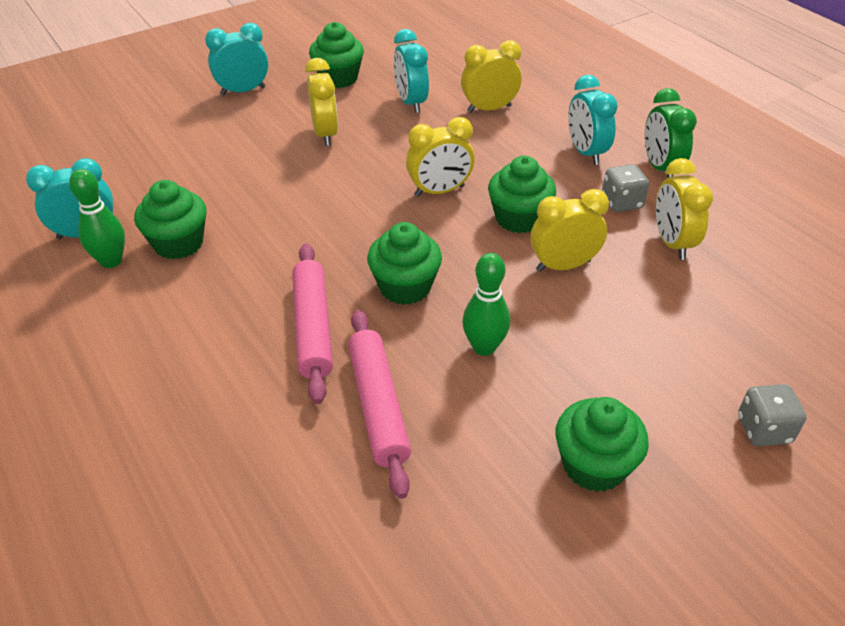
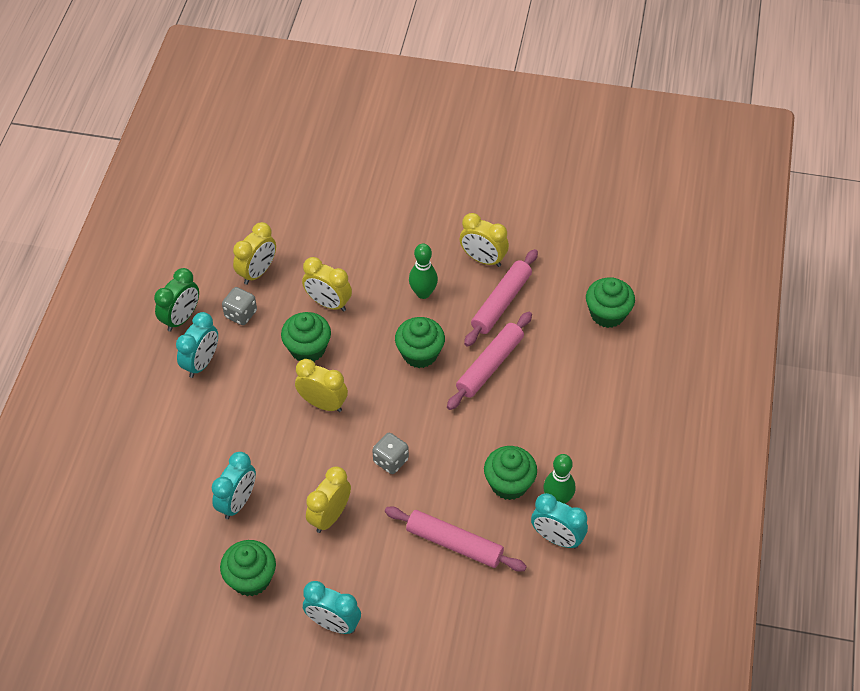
camera: 135 degrees left, 10 degrees up
(191, 177) = (454, 543): none -> pink rolling pin
(489, 109) = (198, 450): yellow clock -> yellow clock (483, 259)
(594, 465) = (444, 216): green cupcake -> green cupcake (607, 314)
(763, 430) = (362, 177): grey dice -> grey dice (390, 460)

